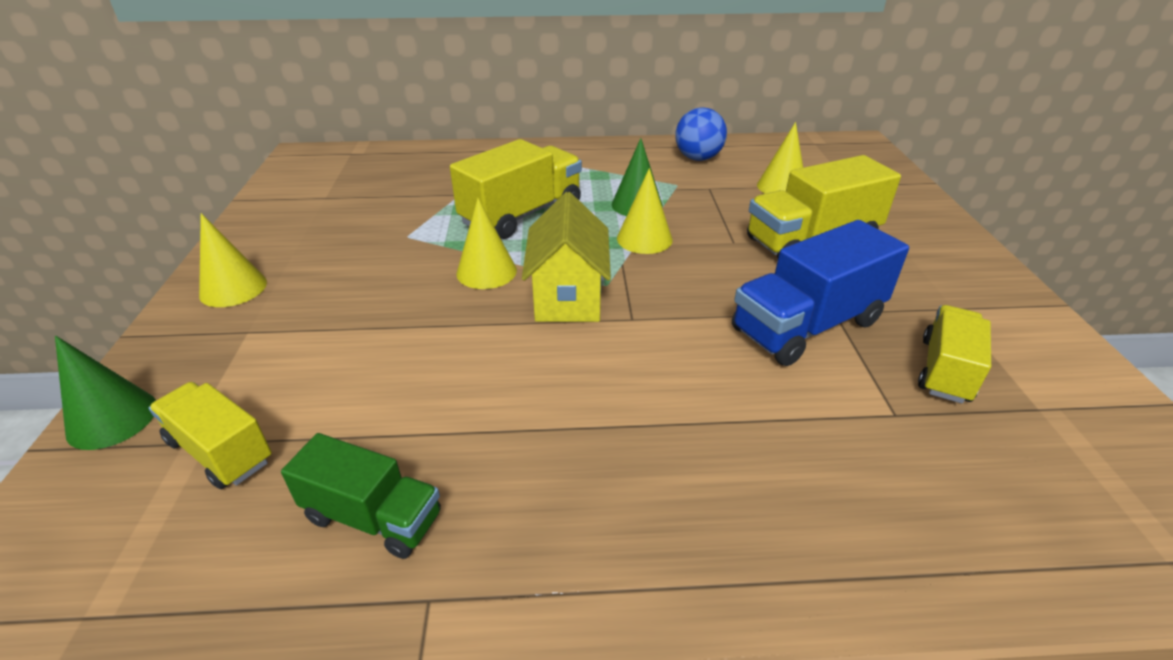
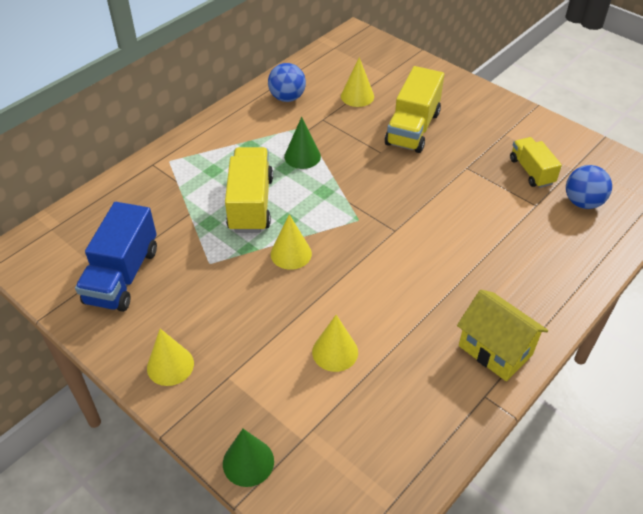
camera: 45 degrees left, 10 degrees up
(221, 451) = (325, 426): yellow truck -> none
(373, 517) = (426, 391): green truck -> none
(568, 297) = (351, 239): yellow house -> yellow house (495, 350)
(644, 239) = (337, 178): yellow cone -> yellow cone (335, 352)
(807, 326) = (465, 183): blue truck -> blue truck (122, 275)
(1001, 464) = (582, 202): none -> blue ball

